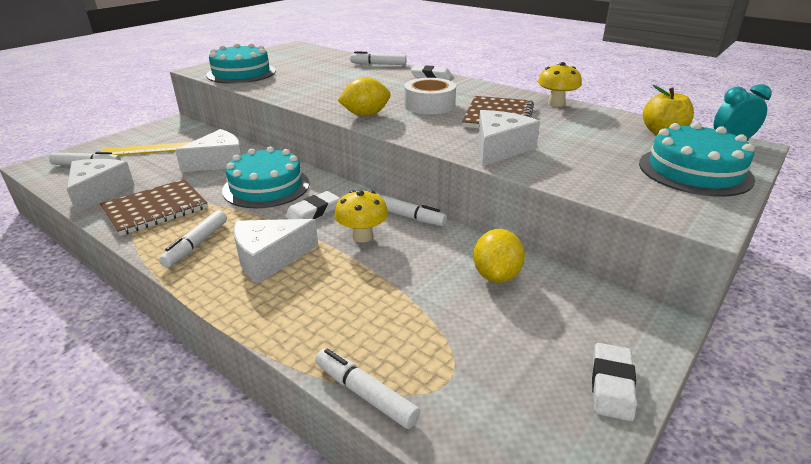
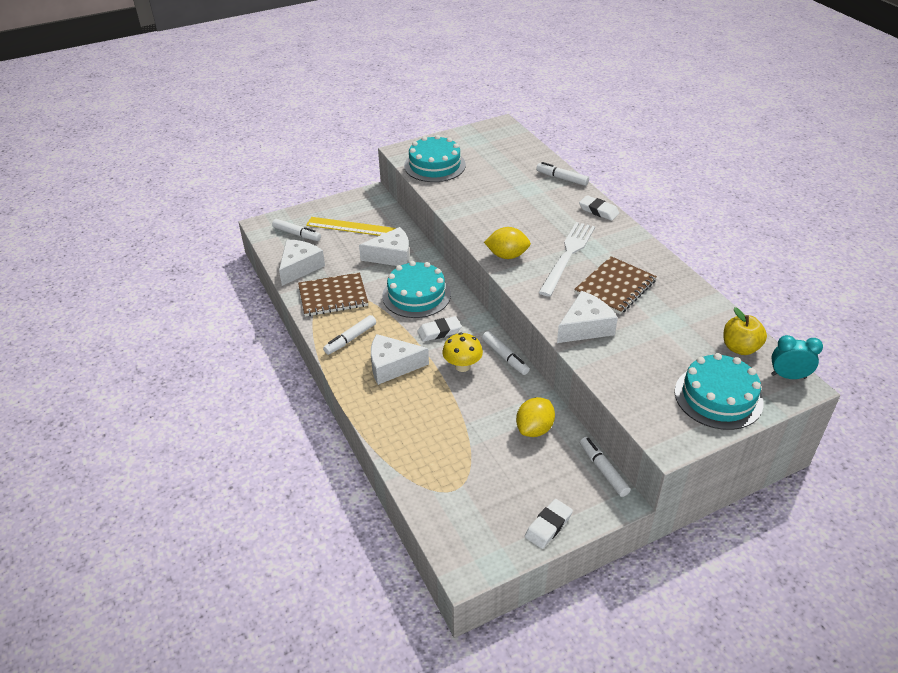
camera: 25 degrees right, 10 degrees up
(365, 394) = (405, 480): white marker -> white marker (603, 470)
(429, 105) = (568, 255): white tape -> white fork
(556, 104) = (682, 282): yellow mushroom -> none

